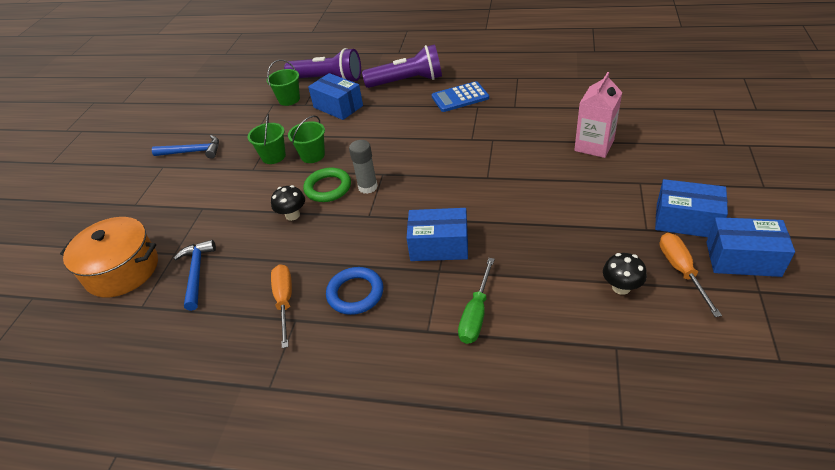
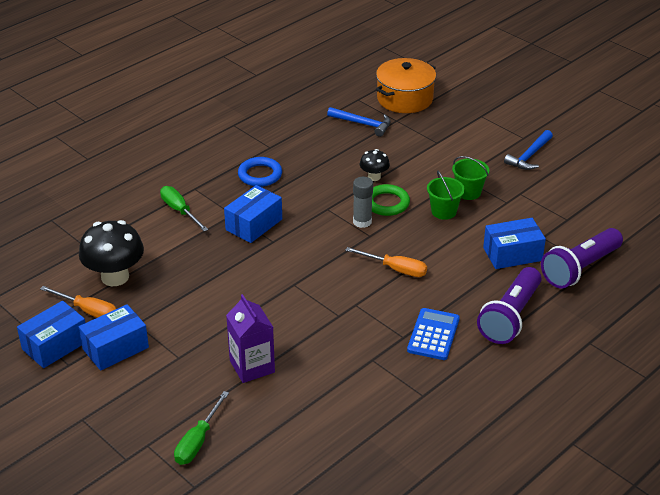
camera: 120 degrees right, 5 degrees down
(284, 301) = (290, 148): orange screwdriver -> orange screwdriver (395, 269)
(289, 99) = (564, 231): green bucket -> none
(594, 145) = (252, 366): pink carton -> purple carton
(621, 287) = (115, 277): black mushroom -> black mushroom, size x1.91
(685, 128) = (198, 441): none -> green screwdriver

